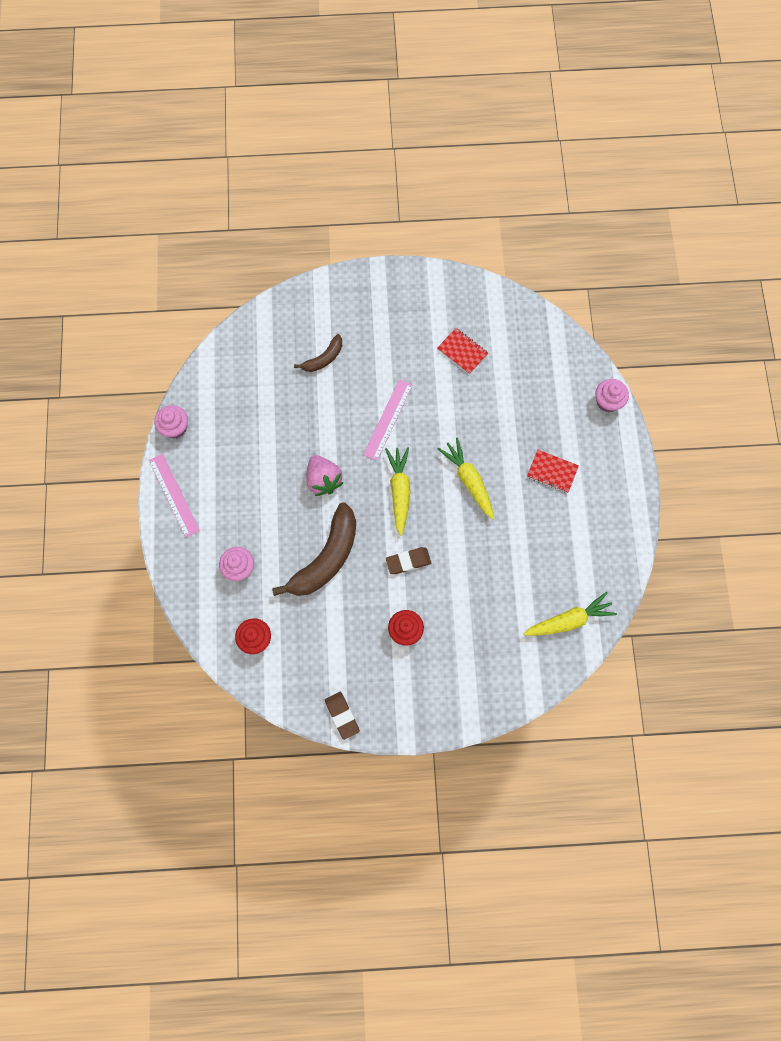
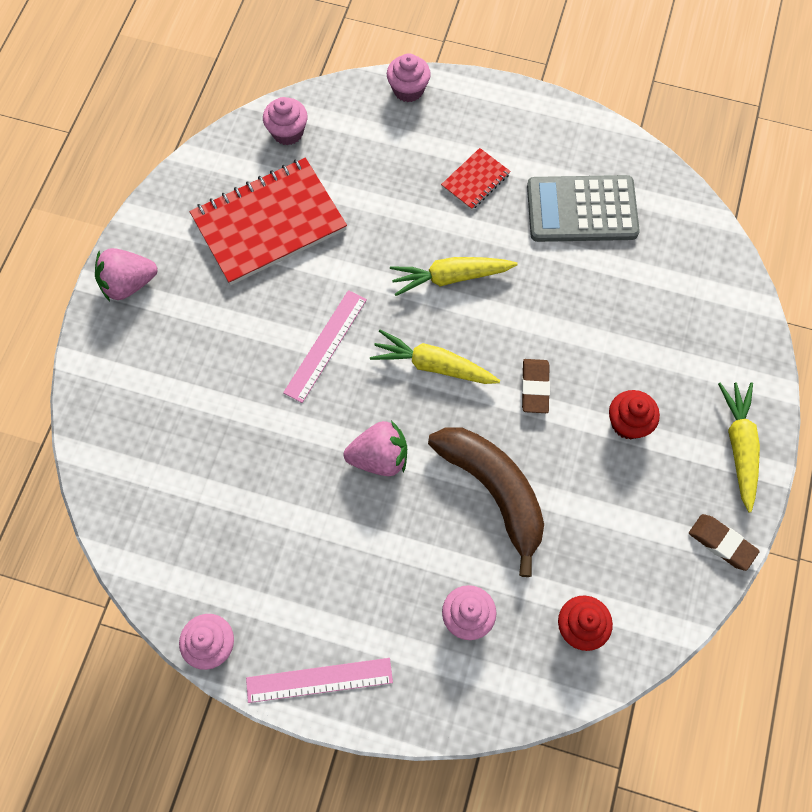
camera: 70 degrees left, 5 degrees down
(323, 358) = (198, 398): brown banana -> none
(342, 715) = (721, 543): brown eraser -> brown eraser turned 45 degrees clockwise
(384, 286) = (128, 284): none -> pink strawberry
(388, 419) = (325, 345): pink ruler -> pink ruler turned 75 degrees clockwise
(462, 351) = (269, 223): red notebook -> red notebook, size x2.17
(537, 336) = (287, 132): none -> pink cupcake
(559, 551) = (581, 209): none -> grey calculator
(568, 620) = (672, 230): yellow carrot -> yellow carrot (739, 446)

